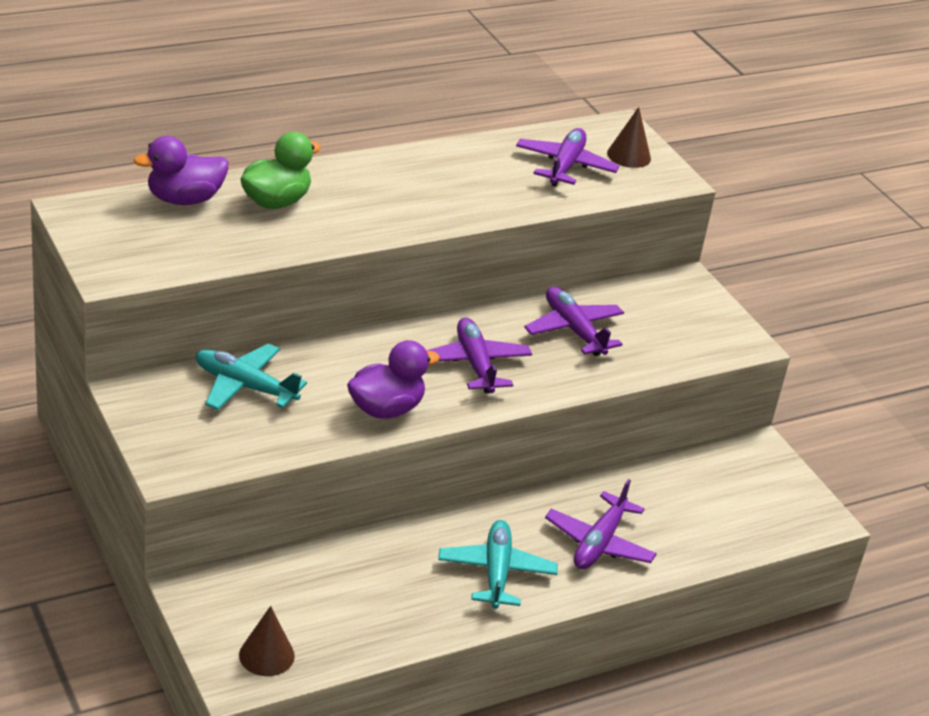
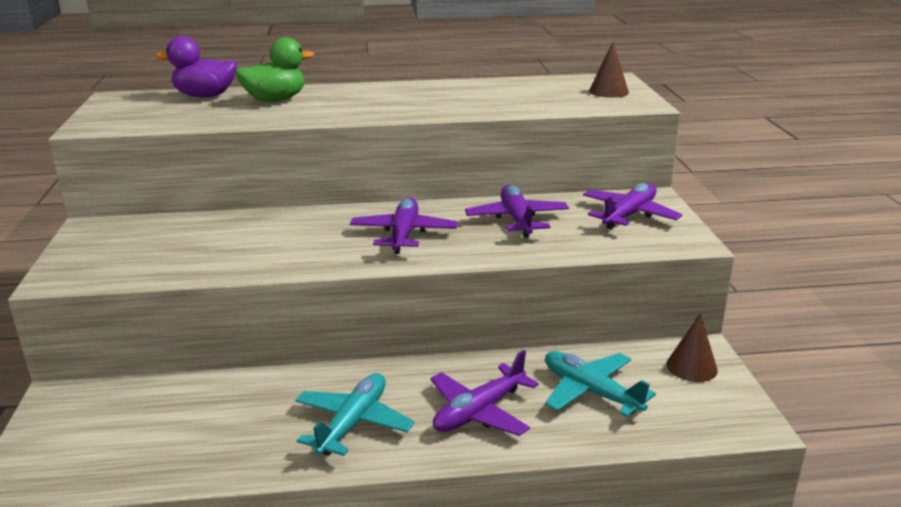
camera: 25 degrees right, 10 degrees down
(245, 386) = (186, 231): turquoise plane -> turquoise plane (591, 392)
(266, 655) = (64, 465): brown cone -> brown cone (691, 367)
(386, 409) = (292, 256): purple duck -> none
(565, 166) = (544, 94): purple plane -> purple plane (629, 215)

